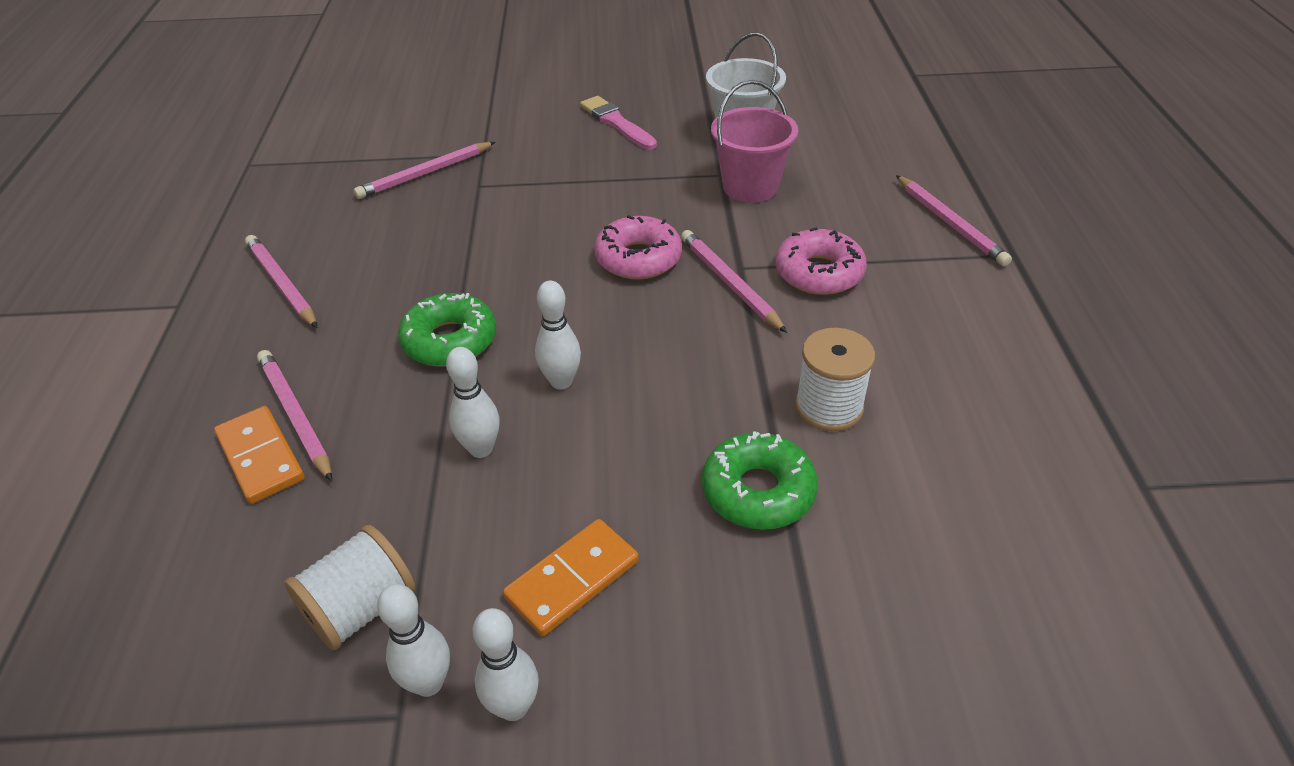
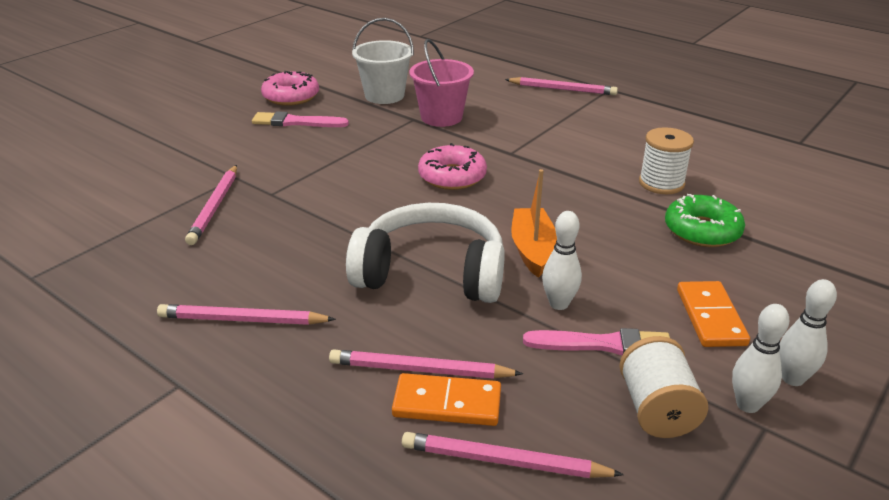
camera: 50 degrees left, 10 degrees down
(439, 515) = (603, 344): none -> pink brush
(450, 341) = (431, 273): green donut -> white headphones
(561, 382) = (532, 250): white bowling pin -> orange boat
(729, 283) = (520, 162): pink pencil -> pink pencil (504, 461)
(819, 273) = (550, 136): pink donut -> pink donut (291, 96)

